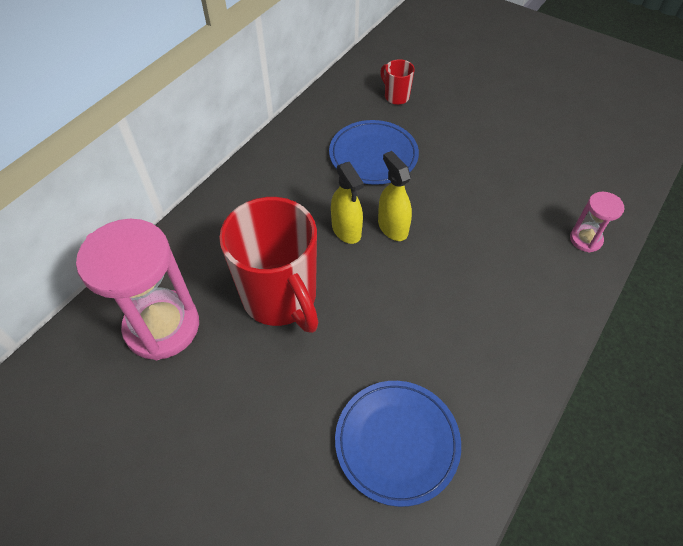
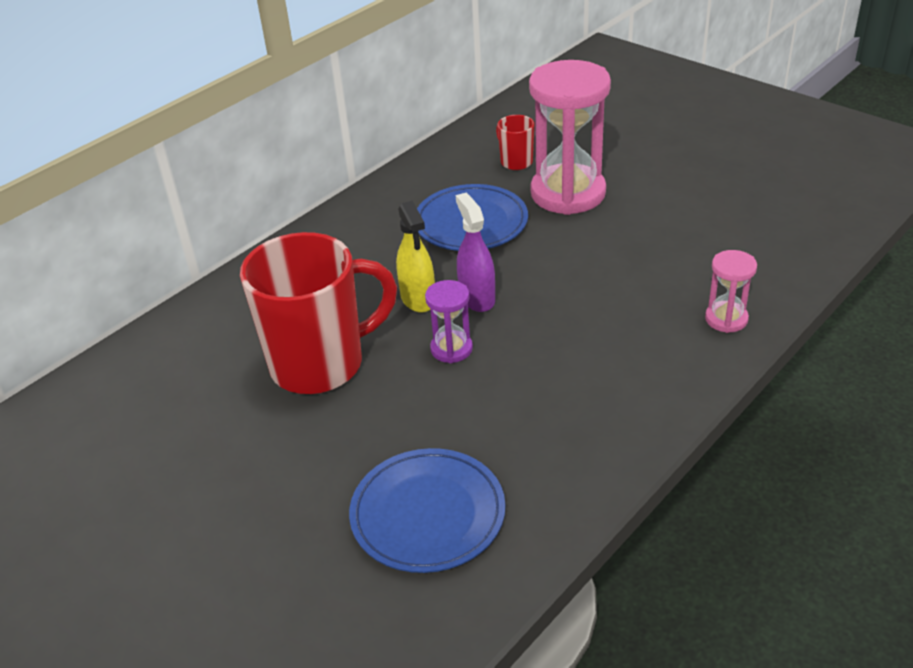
camera: 10 degrees right, 15 degrees down
(162, 326) = (173, 386): pink hourglass -> pink hourglass (568, 193)
(280, 298) = (320, 364): red mug -> red mug turned 90 degrees counterclockwise
(382, 278) = (451, 349): none -> purple hourglass
(392, 227) = (477, 298): yellow spray bottle -> purple spray bottle

